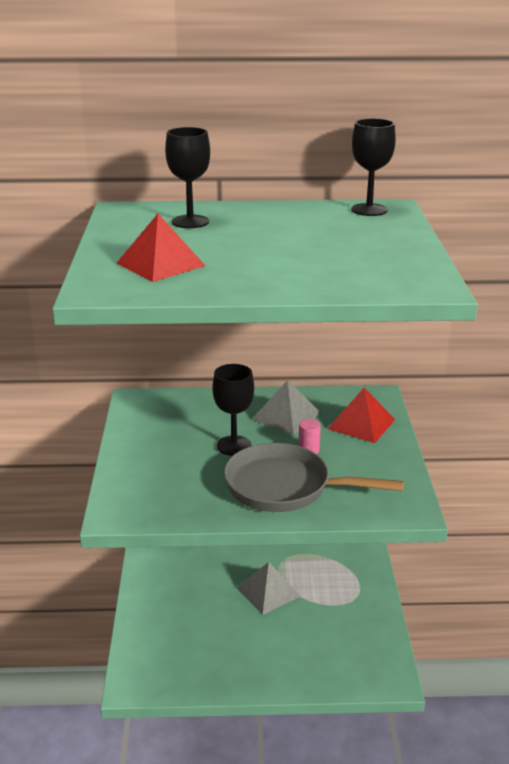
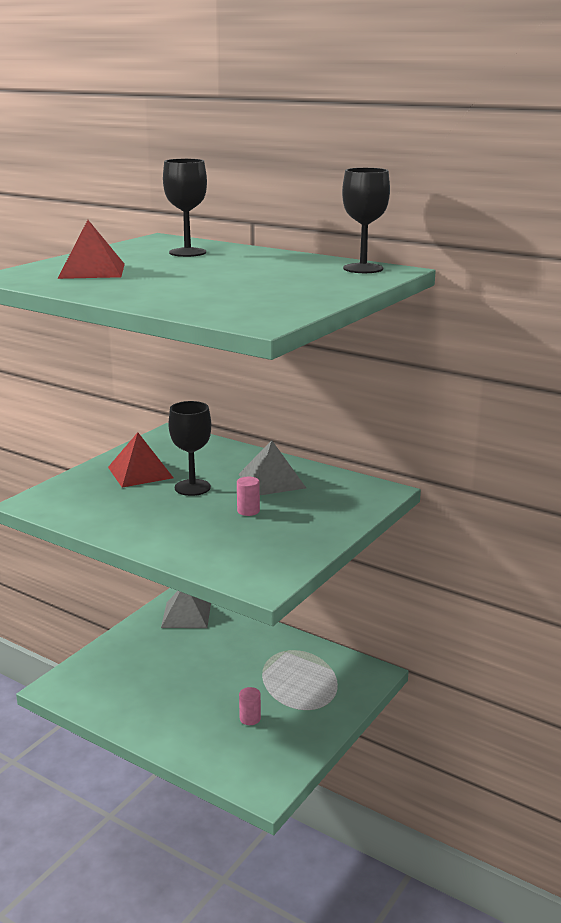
camera: 35 degrees right, 5 degrees down
(268, 591) = (241, 669): grey pyramid -> grey pyramid (186, 615)
(285, 487) = (184, 529): grey pan -> none
(320, 629) = (250, 718): none -> pink cylinder
(361, 424) = (329, 507): red pyramid -> red pyramid (140, 472)

